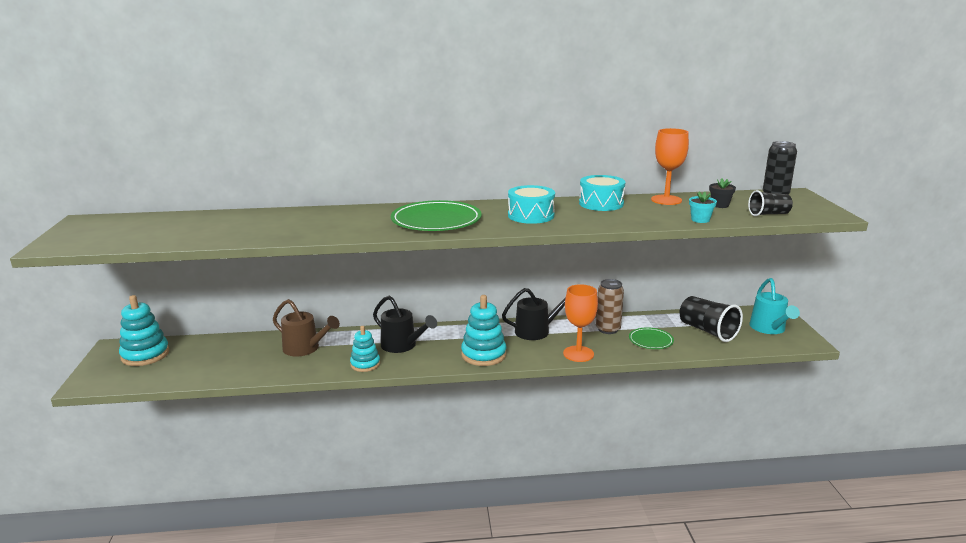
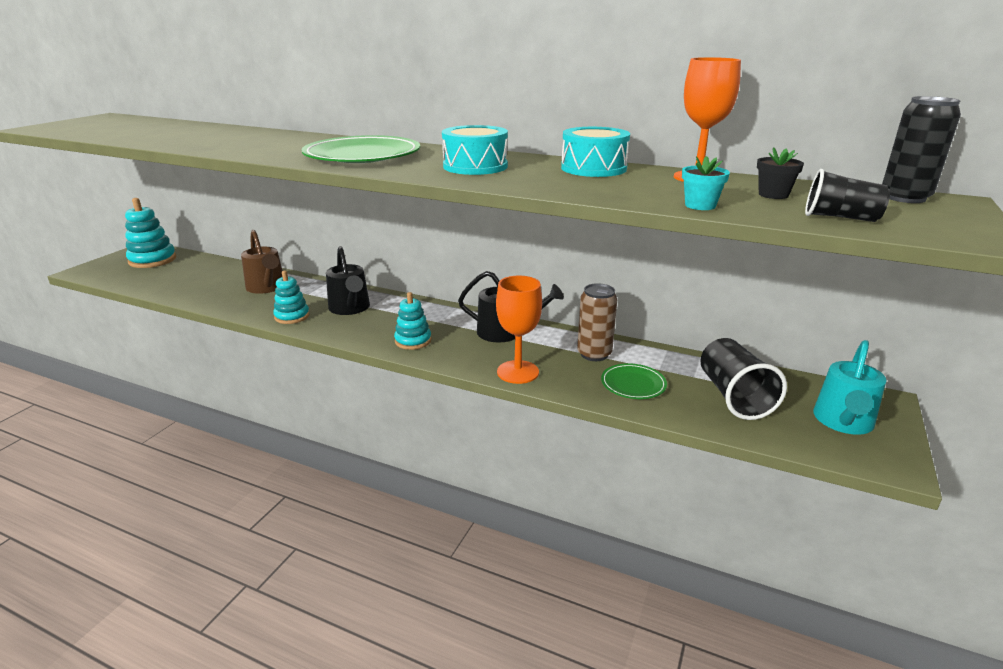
camera: 30 degrees right, 5 degrees up
(483, 355) = (413, 341): turquoise stacking toy -> turquoise stacking toy, size x0.64

